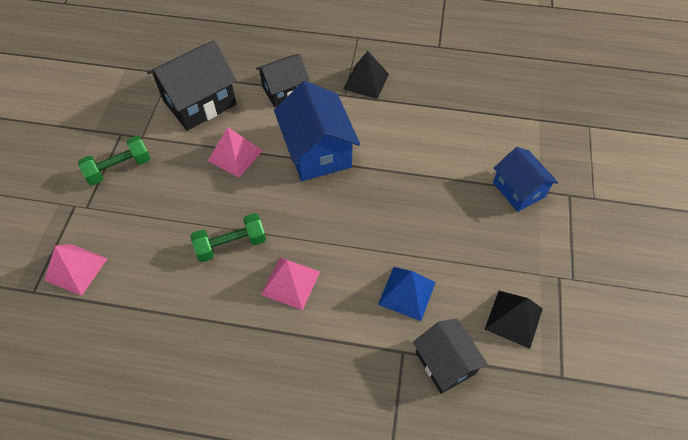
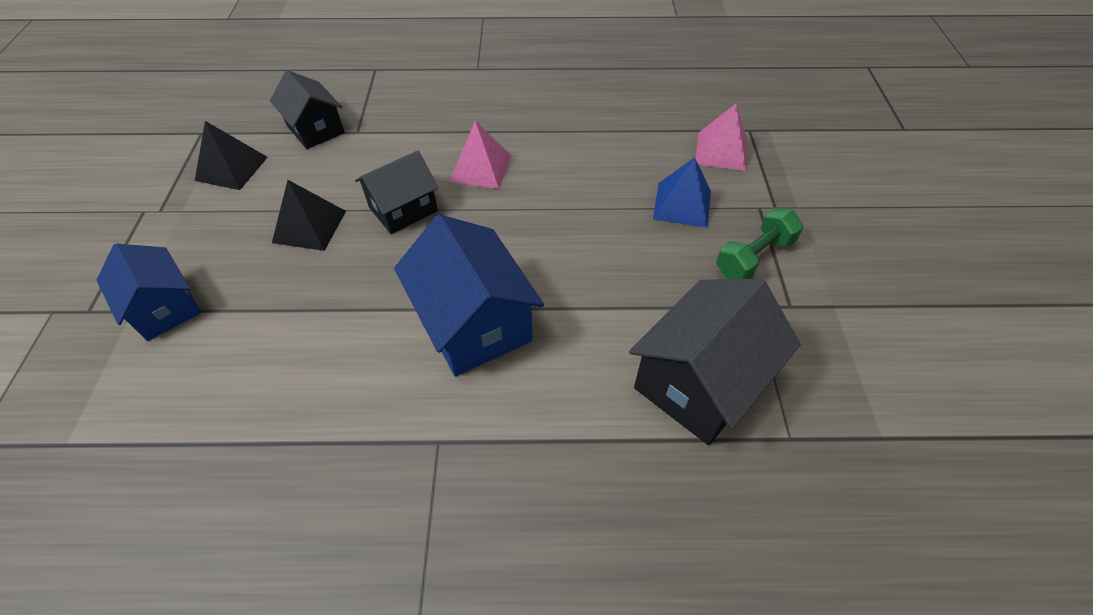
camera: 170 degrees right, 5 degrees down
(231, 244) = (560, 193): green dumbbell -> none
(235, 155) = (599, 298): pink pyramid -> none
(284, 91) = (556, 433): black house -> black house (403, 209)
(366, 81) = (396, 484): black pyramid -> black pyramid (309, 226)
(407, 293) = (348, 175): blue pyramid -> blue pyramid (682, 204)

